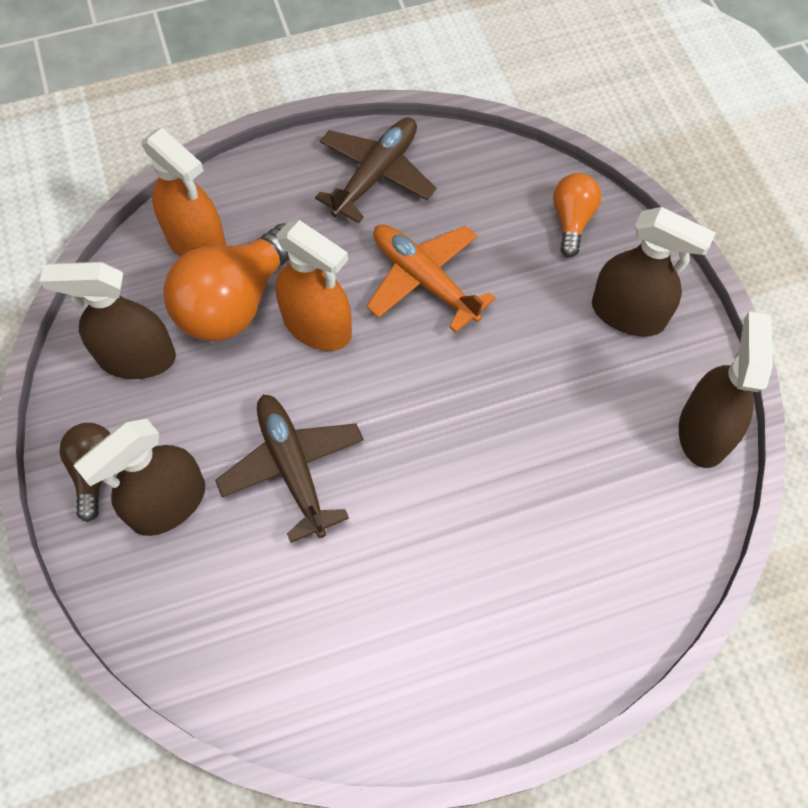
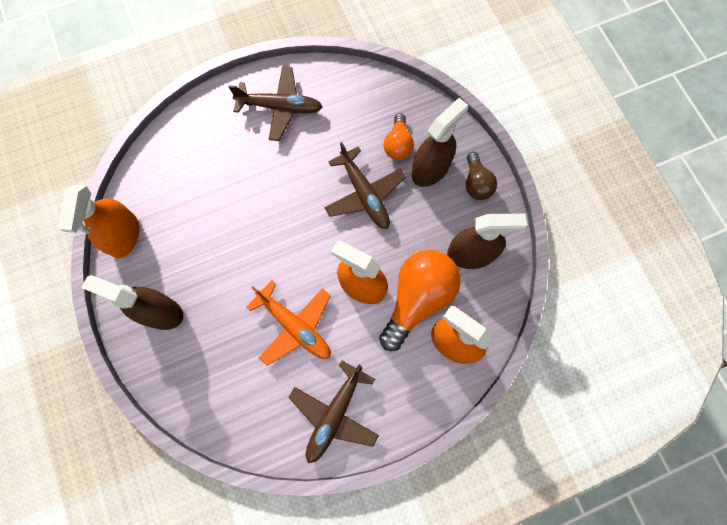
camera: 175 degrees right, 10 degrees up
(433, 654) = (280, 107): none -> brown plane
(572, 220) = (192, 385): orange light bulb -> orange light bulb (398, 144)
(704, 431) = (124, 235): brown spray bottle -> orange spray bottle

